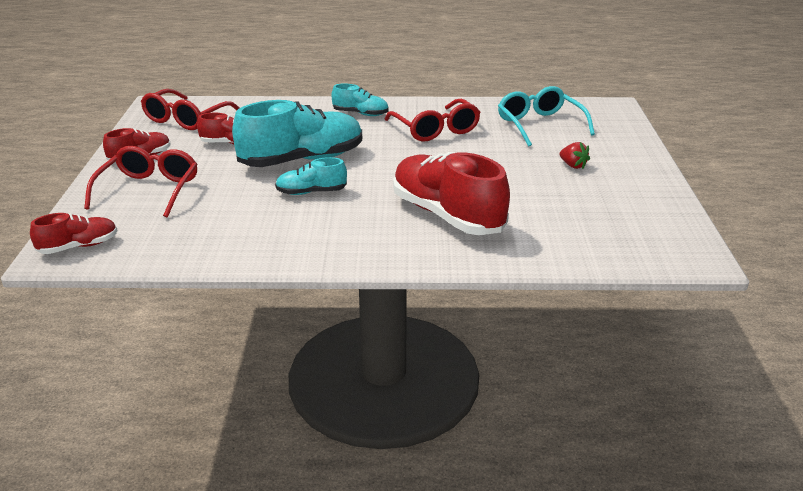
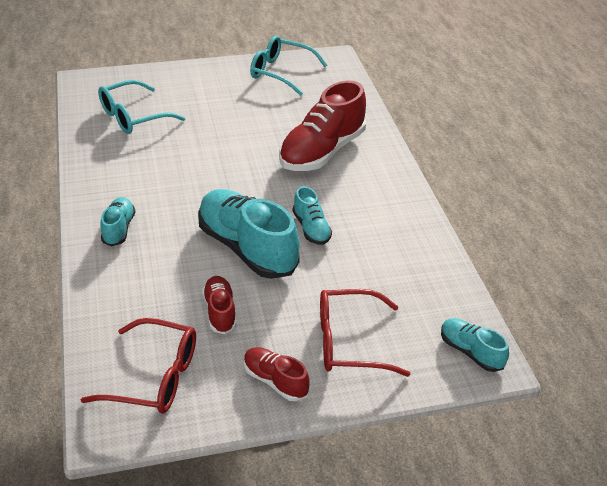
camera: 105 degrees left, 10 degrees up
(78, 246) = (470, 352): red shoe -> turquoise shoe
(435, 130) = (155, 173): red glasses -> none
(573, 166) = (215, 99): red strawberry -> none
(643, 211) = (280, 72): none -> turquoise glasses

